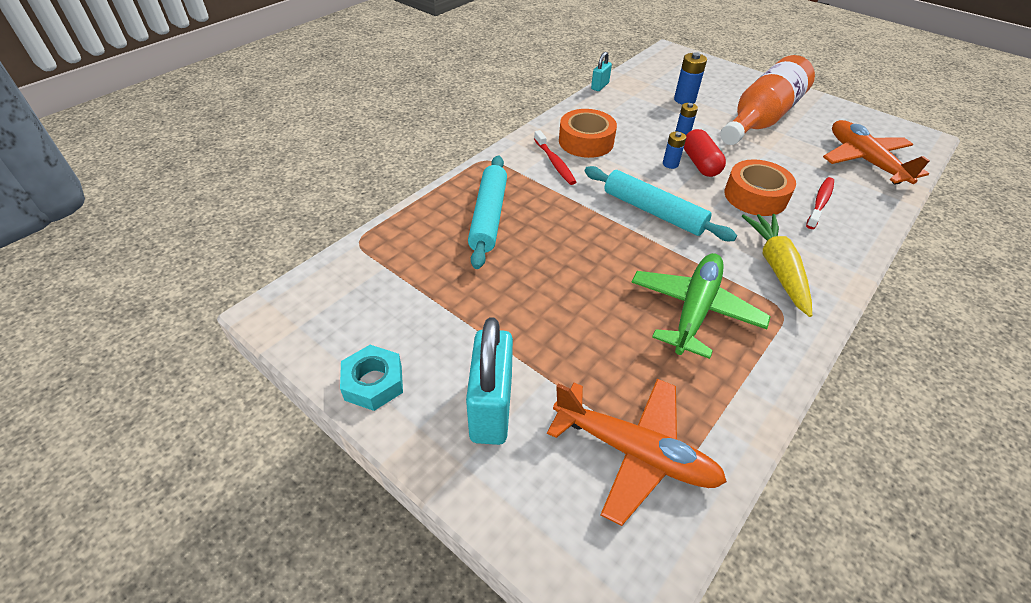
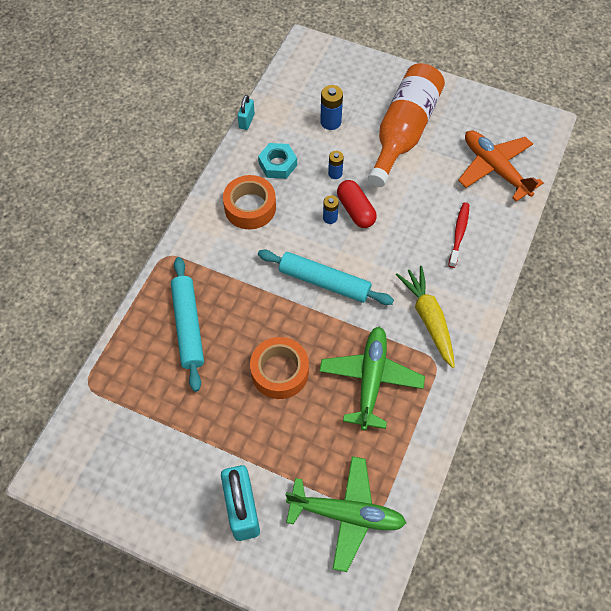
camera: 15 degrees left, 15 degrees up
(373, 382) = (152, 514): turquoise nut -> turquoise nut (277, 164)
(555, 163) = (228, 244): red toothbrush -> none
(635, 452) = (347, 514): orange plane -> green plane
(755, 196) = (406, 240): orange tape -> orange tape (280, 372)

